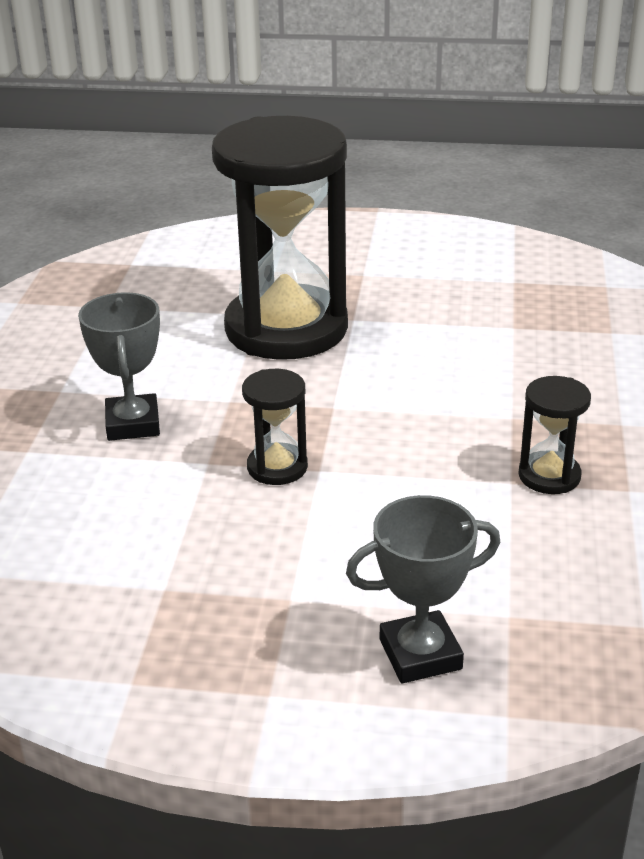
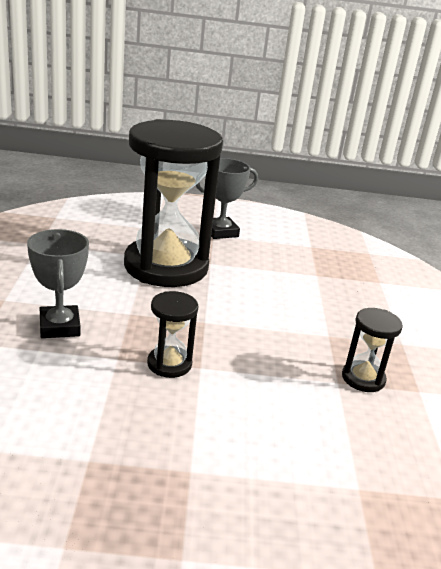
camera: 10 degrees left, 5 degrees down
(420, 654) = (298, 521): grey trophy -> grey trophy (220, 232)

